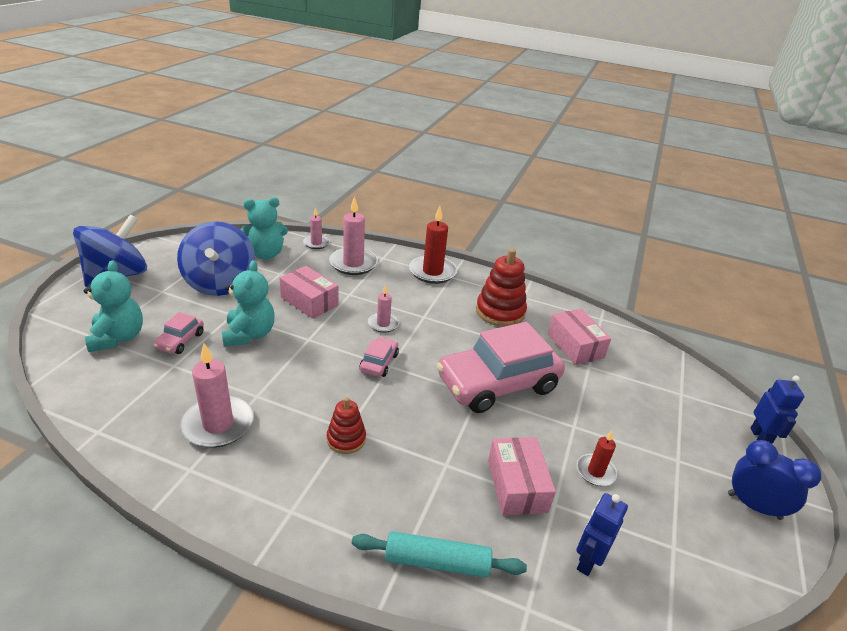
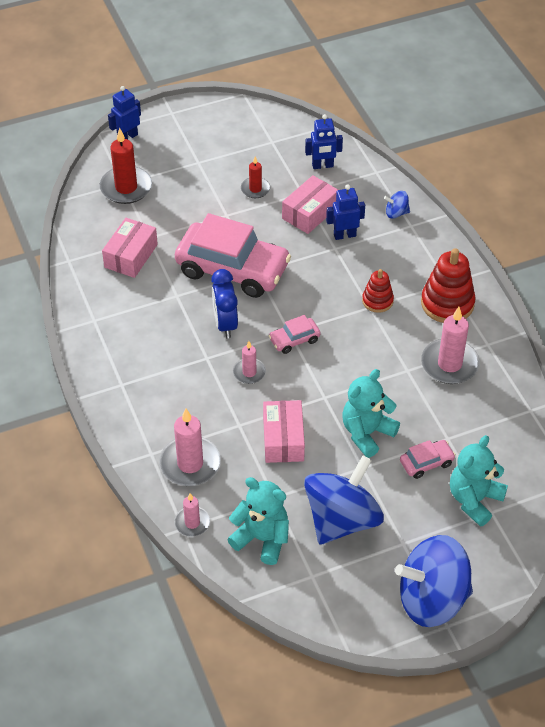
camera: 130 degrees left, 15 degrees up
(432, 272) = (130, 401): red candle -> red candle (126, 187)
(437, 561) = (396, 213): turquoise rolling pin -> blue spinning top
(455, 486) = (344, 235): none -> blue robot
(500, 312) = (138, 320): red stacking toy -> red stacking toy (447, 303)
(754, 506) = (199, 124): blue clock -> blue clock (225, 324)

